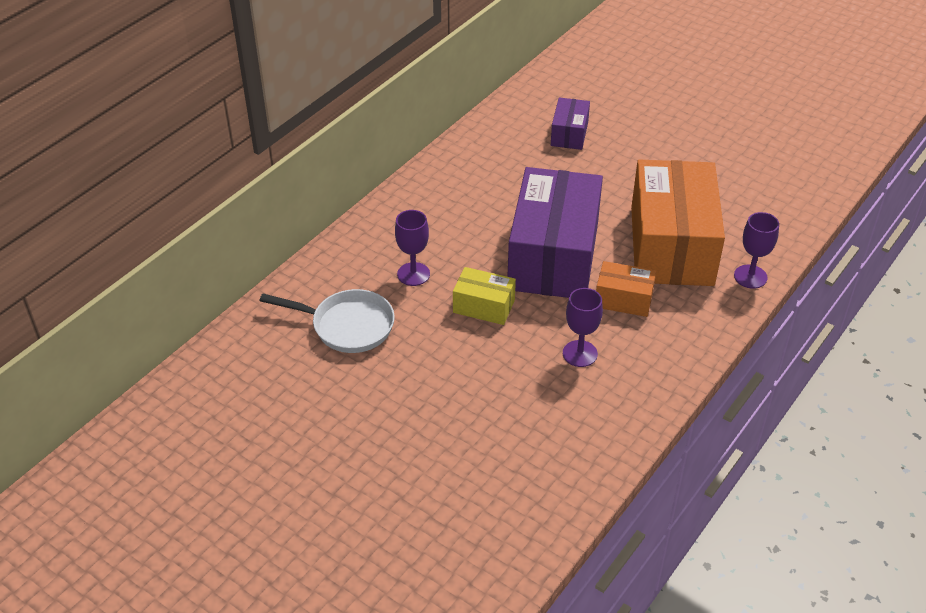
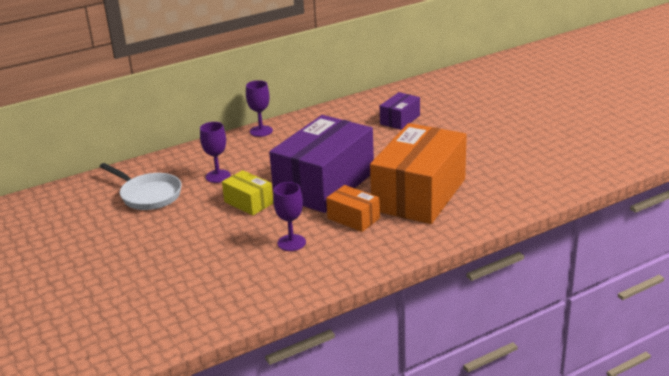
camera: 25 degrees right, 15 degrees down
(750, 277) = (466, 224): purple goblet -> purple goblet (261, 131)

